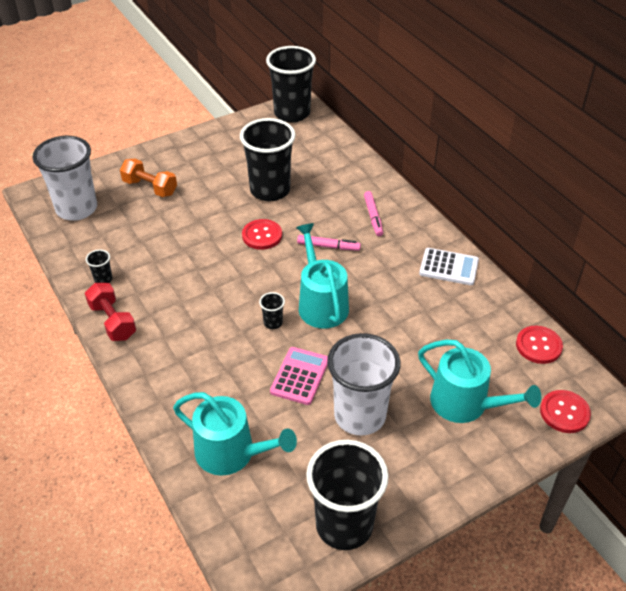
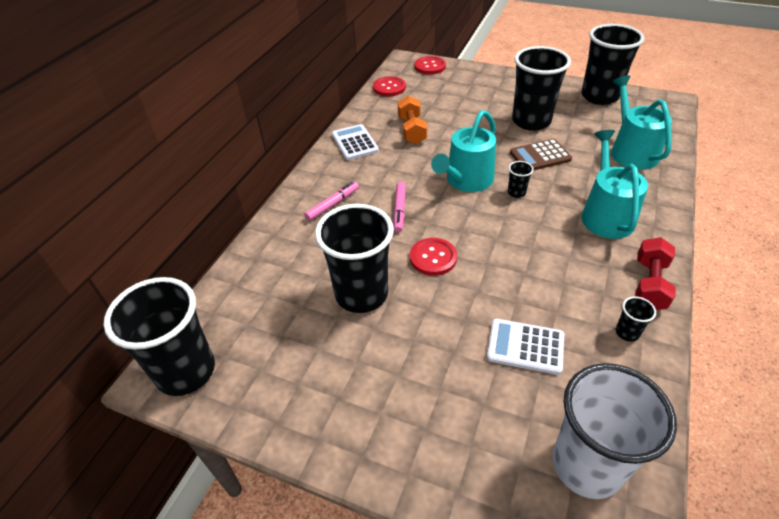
camera: 125 degrees left, 0 degrees up
(150, 187) = (466, 413): orange dumbbell -> orange dumbbell (412, 130)
(152, 231) = (525, 347): none -> white calculator
(300, 376) = (540, 156): pink calculator -> brown calculator
(328, 246) = (399, 210): pink marker -> pink marker turned 150 degrees counterclockwise
(360, 416) = (531, 121): white cup -> black cup
(465, 404) = (468, 93): turquoise watering can -> turquoise watering can (605, 215)

